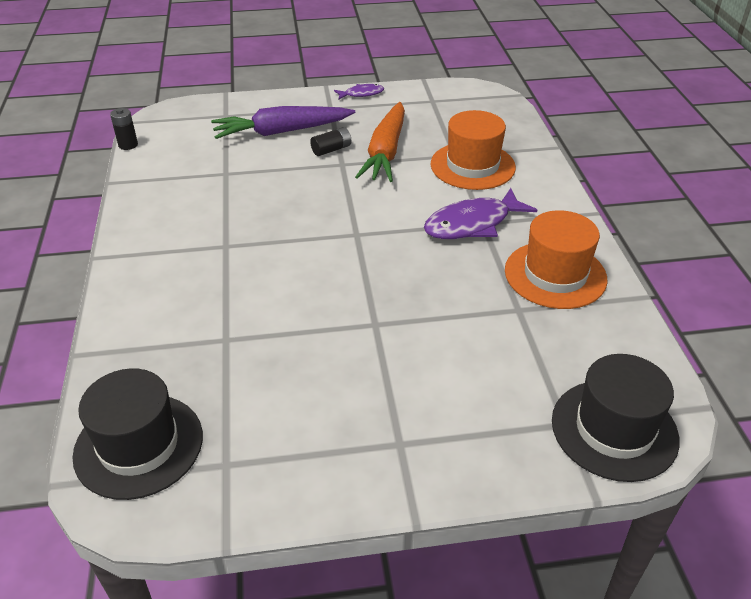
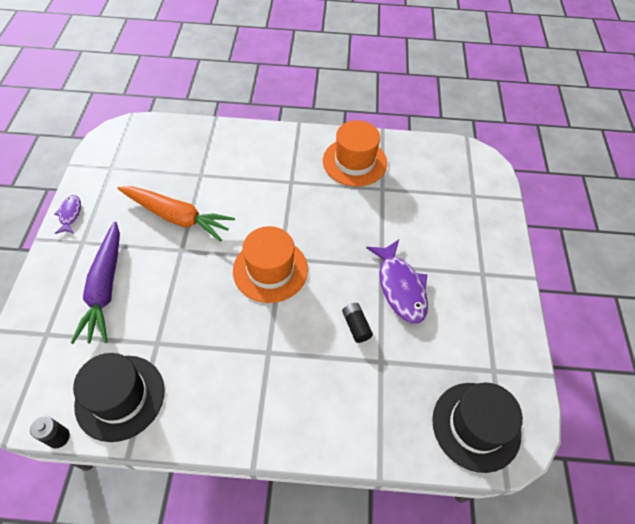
camera: 80 degrees left, 15 degrees up
(331, 149) = (155, 254): black battery -> black battery (356, 326)
(472, 166) = (220, 168): orange hat -> orange hat (270, 270)
(472, 224) = (291, 188): purple fish -> purple fish (400, 287)
(614, 429) = (479, 177): black hat -> black hat (120, 397)

